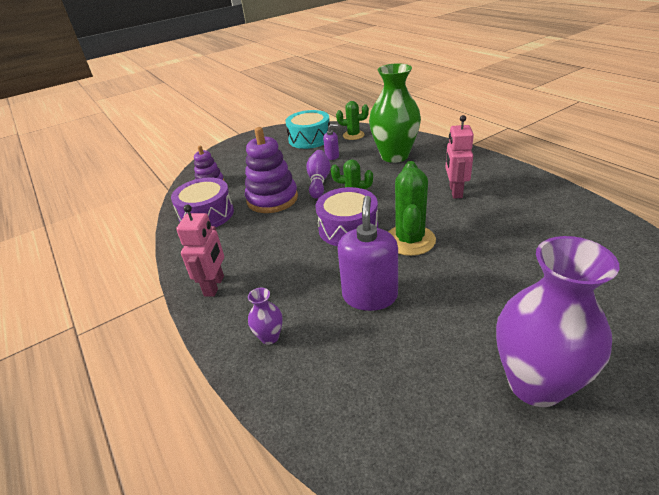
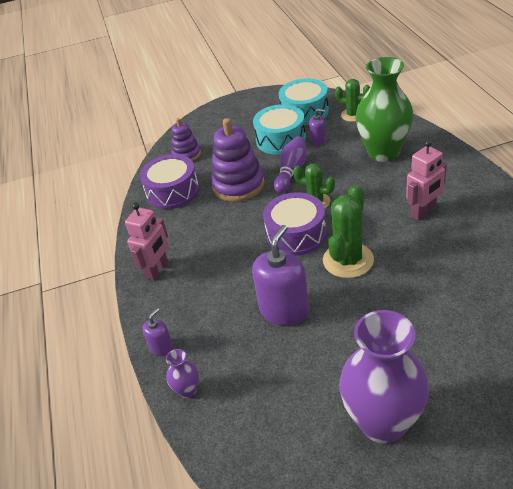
camera: 20 degrees right, 5 degrees up
(247, 363) = (161, 348): none -> purple soap dispenser
(270, 337) = (186, 329): purple vase -> purple vase (187, 390)
(297, 160) = (281, 139): none -> turquoise drum
(455, 191) = (423, 212): pink robot -> pink robot turned 150 degrees counterclockwise

